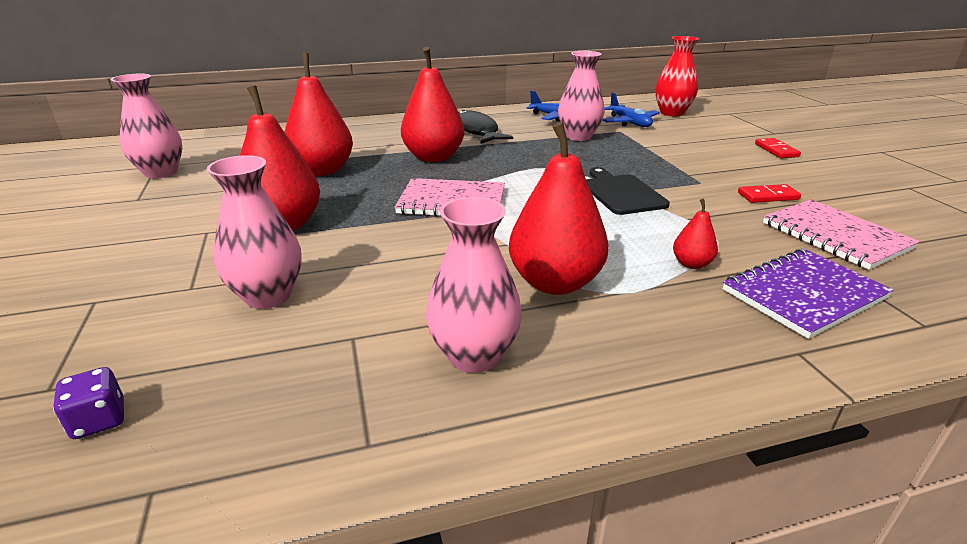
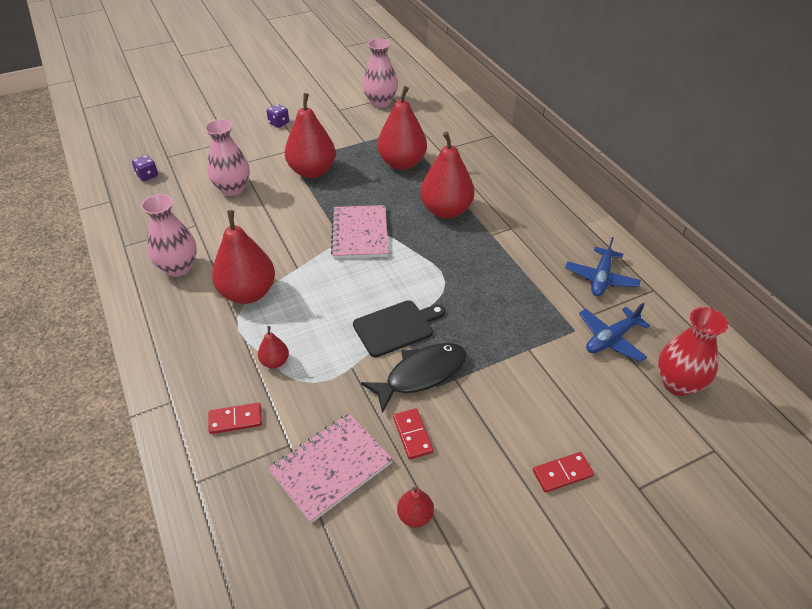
camera: 80 degrees right, 15 degrees up
(105, 248) = (279, 123): none -> purple dice
(476, 131) = (526, 225): black fish -> black fish (421, 375)
(578, 136) = (539, 297): pink vase -> none
(803, 294) = (235, 420): purple notebook -> red domino
(861, 202) = (415, 516): none -> red pear

